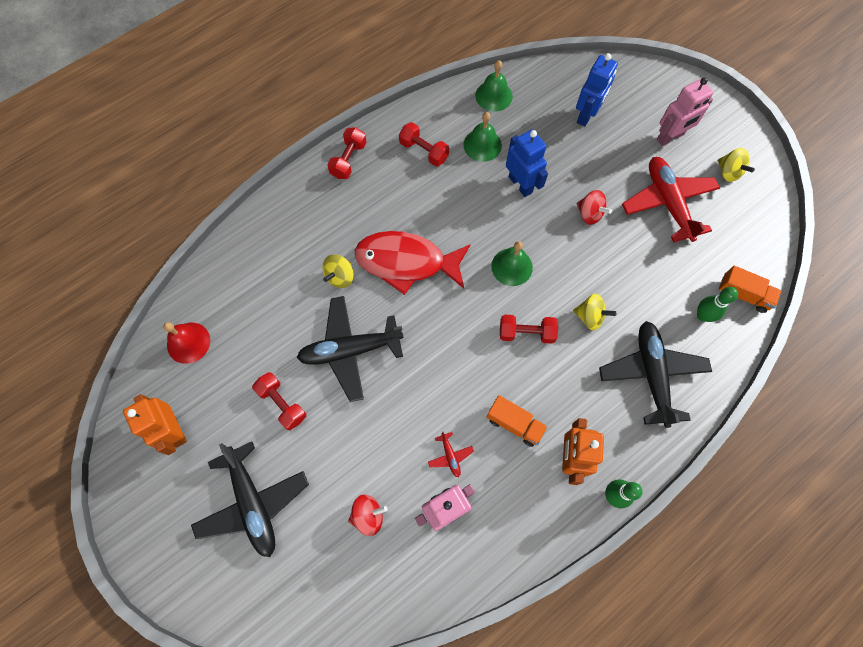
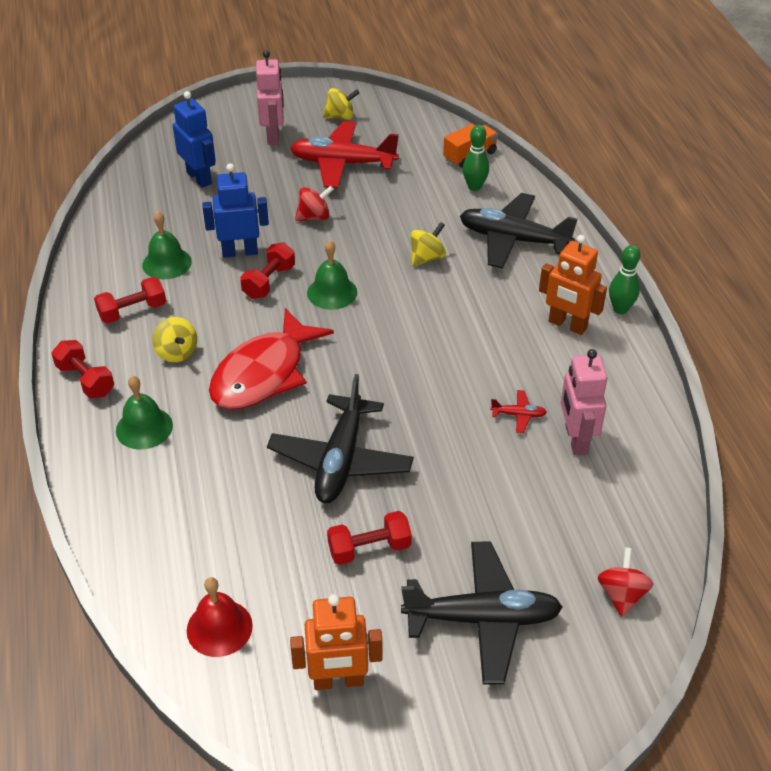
camera: 65 degrees left, 25 degrees down
(340, 277) = (238, 439): yellow spinning top -> yellow spinning top (177, 352)
(368, 515) = (552, 509): red spinning top -> red spinning top (621, 594)
(493, 96) = (113, 233): green bell -> green bell (144, 428)
(514, 424) = (510, 352): orange truck -> none
(526, 333) = (415, 308): red dumbbell -> red dumbbell (269, 282)

